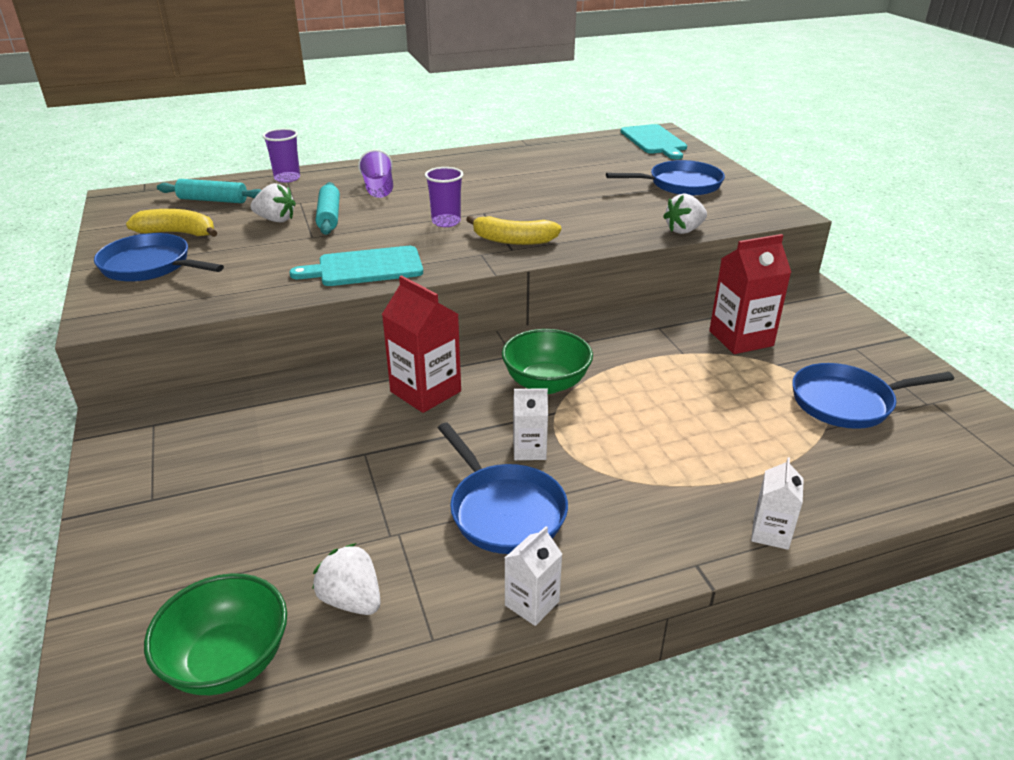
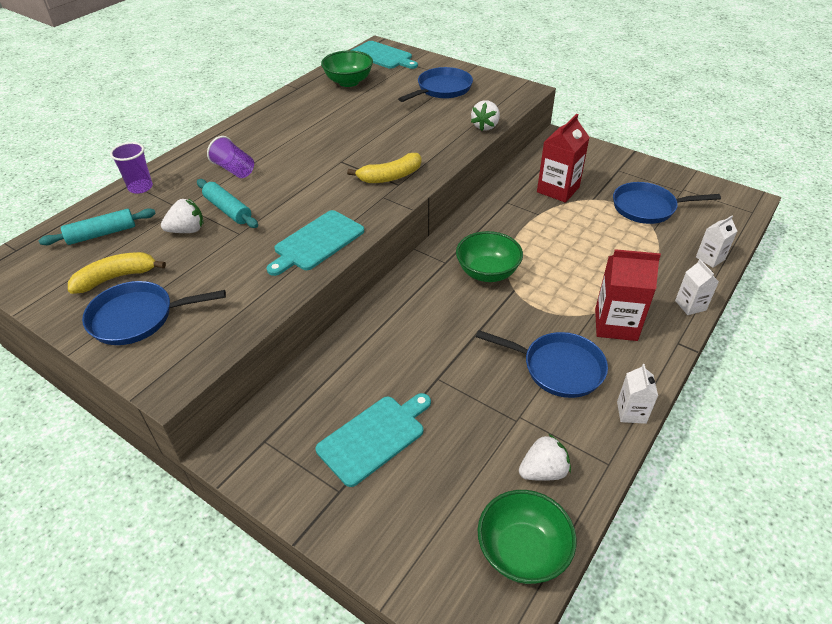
camera: 35 degrees left, 10 degrees up
(240, 472) = (374, 437): none -> turquoise cutting board
(351, 600) = (543, 471): white strawberry -> white strawberry turned 150 degrees clockwise
(425, 391) = (423, 315): red carton -> red carton (616, 324)
(446, 222) = (324, 179): purple cup -> none
(529, 450) = (528, 322): white carton -> white carton (710, 258)
(586, 153) = (348, 82): none -> green bowl
(847, 402) = (648, 208): blue pan -> blue pan turned 45 degrees clockwise

